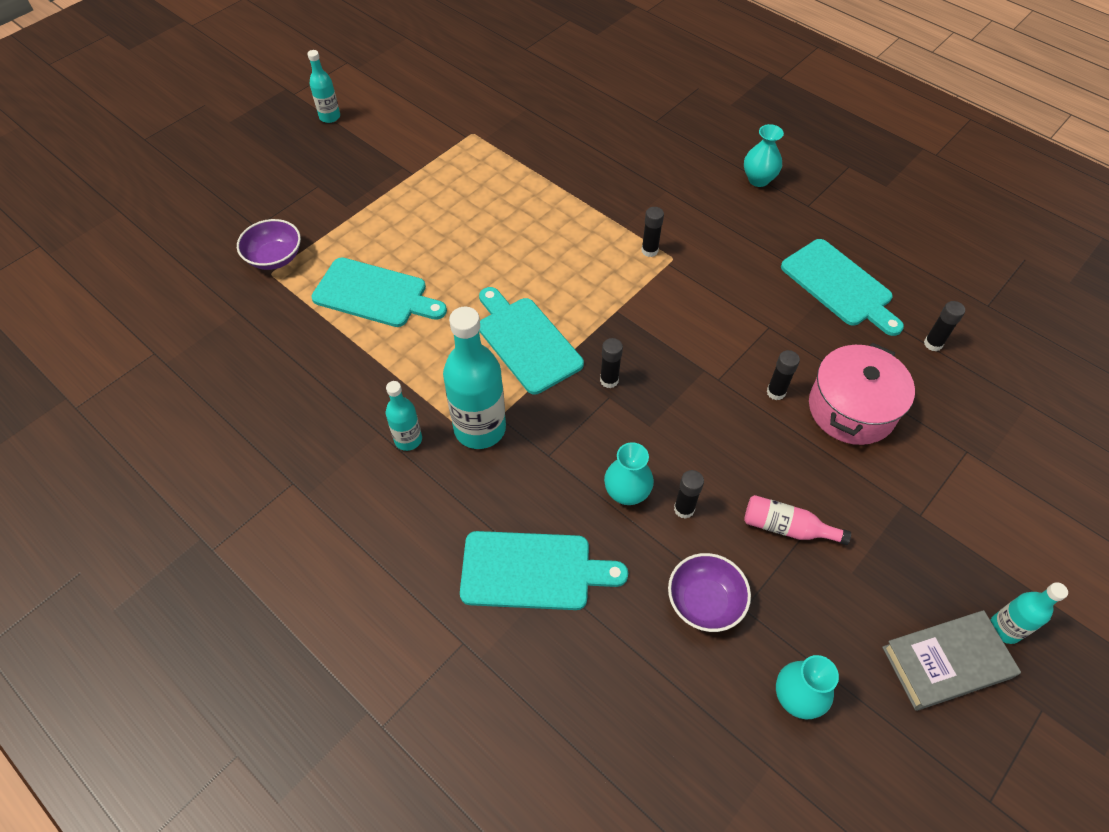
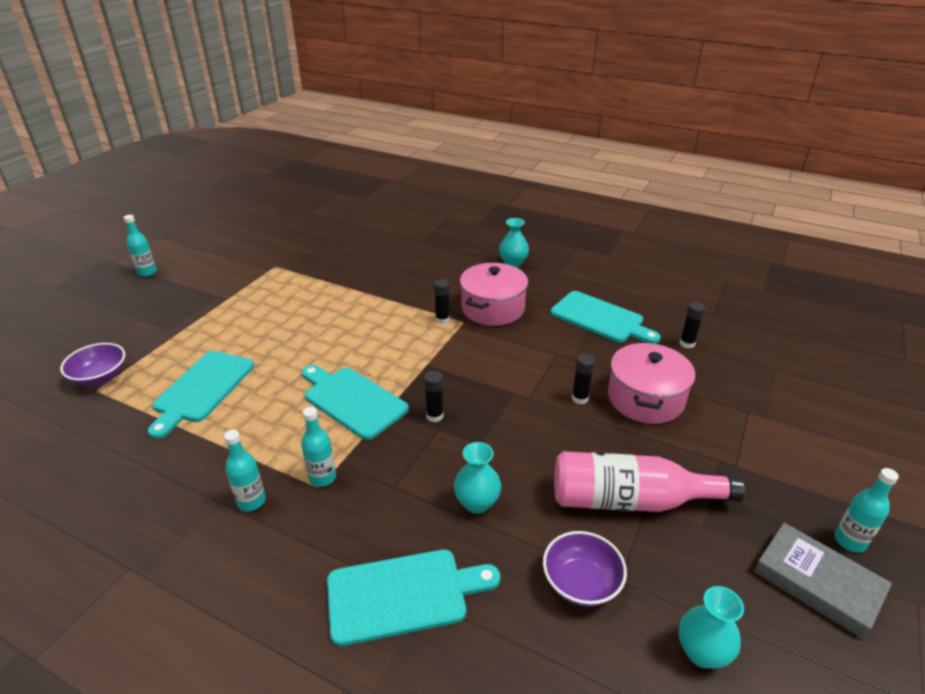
camera: 15 degrees left, 20 degrees down
(374, 294) = (202, 389): turquoise cutting board -> turquoise cutting board turned 105 degrees clockwise
(480, 429) = (322, 477): turquoise bottle -> turquoise bottle, size x0.53
(684, 509) = (534, 505): black glue stick -> none
(713, 245) = (493, 308): none -> pink pot
(787, 527) = (630, 500): pink bottle -> pink bottle, size x1.88
(946, 662) = (817, 583): grey book -> grey book turned 75 degrees clockwise

